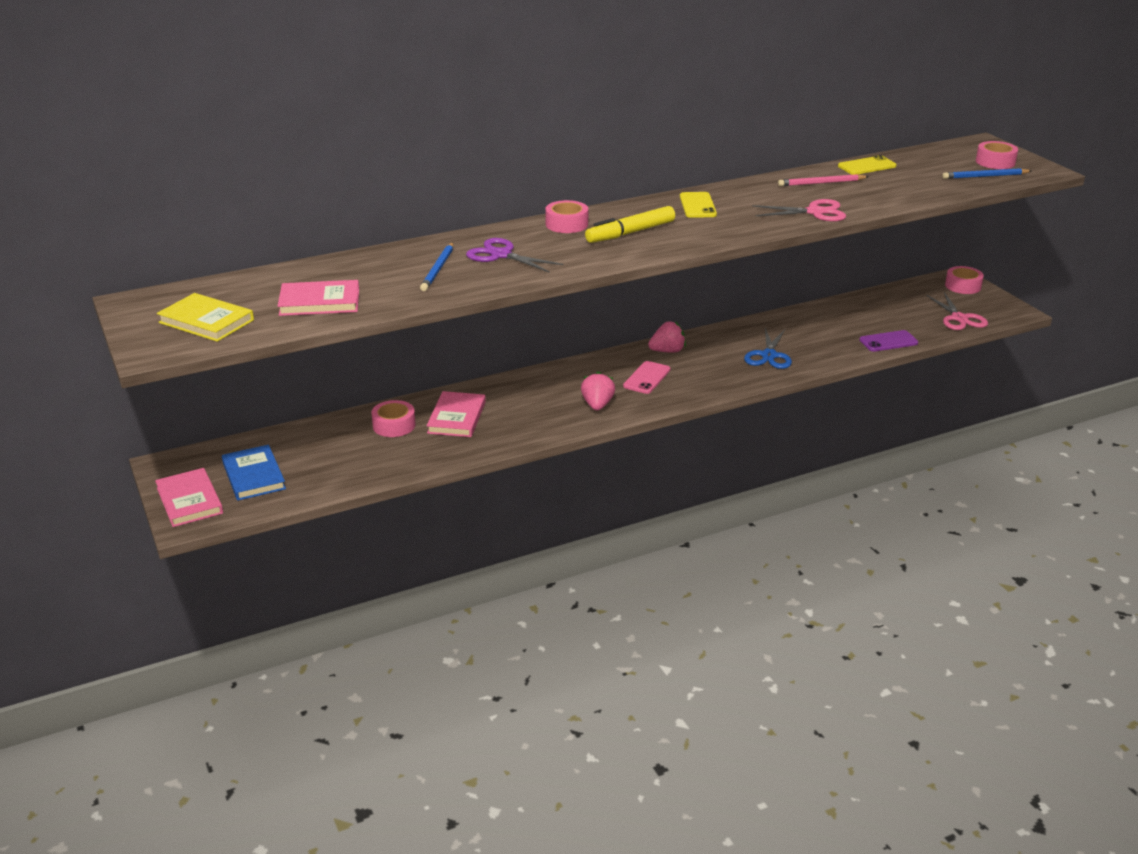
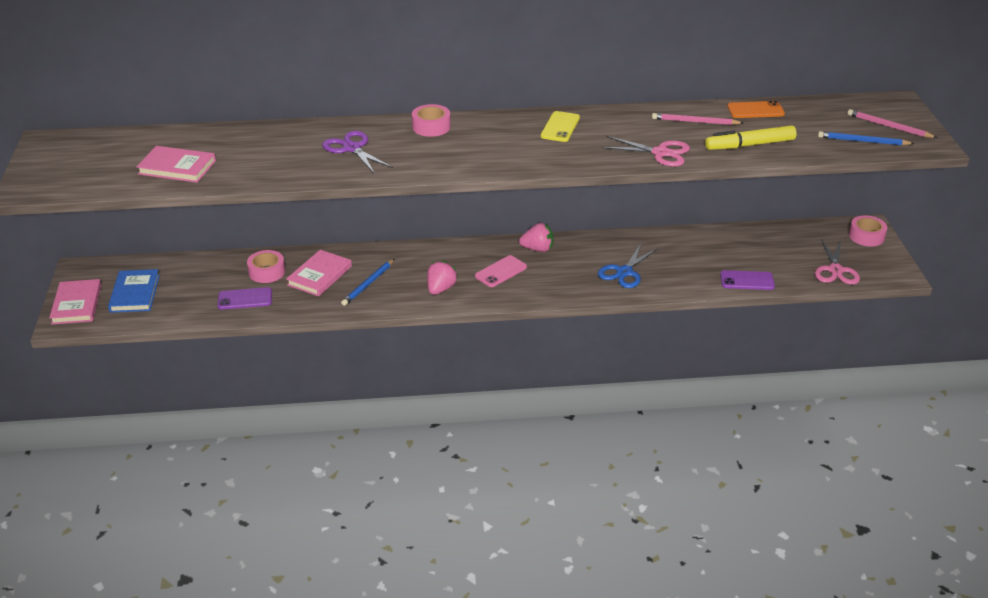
camera: 20 degrees right, 5 degrees up
(206, 321) = (83, 169): yellow book -> none
(389, 456) = (245, 299): none -> purple phone
(438, 269) = (291, 153): blue pencil -> blue pencil (368, 284)
(630, 233) = (477, 145): yellow marker -> yellow marker (749, 145)
(867, 166) = (755, 110): yellow phone -> orange phone
(995, 162) = (889, 126): pink tape -> pink pencil

